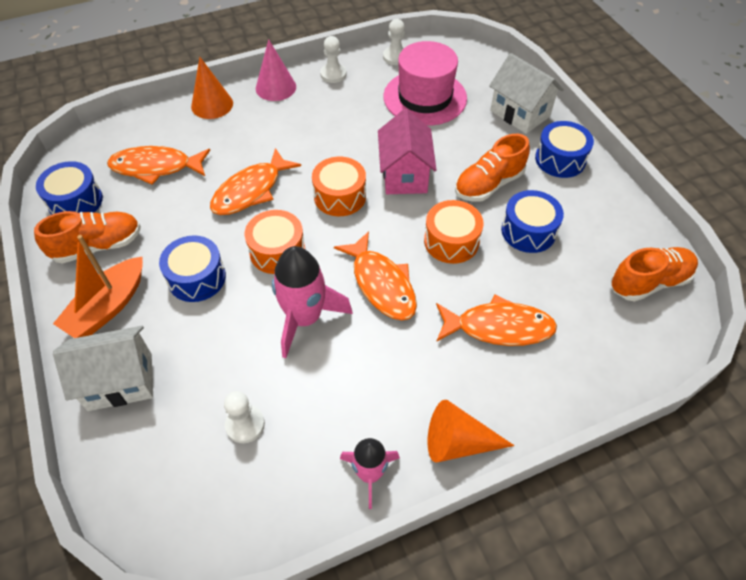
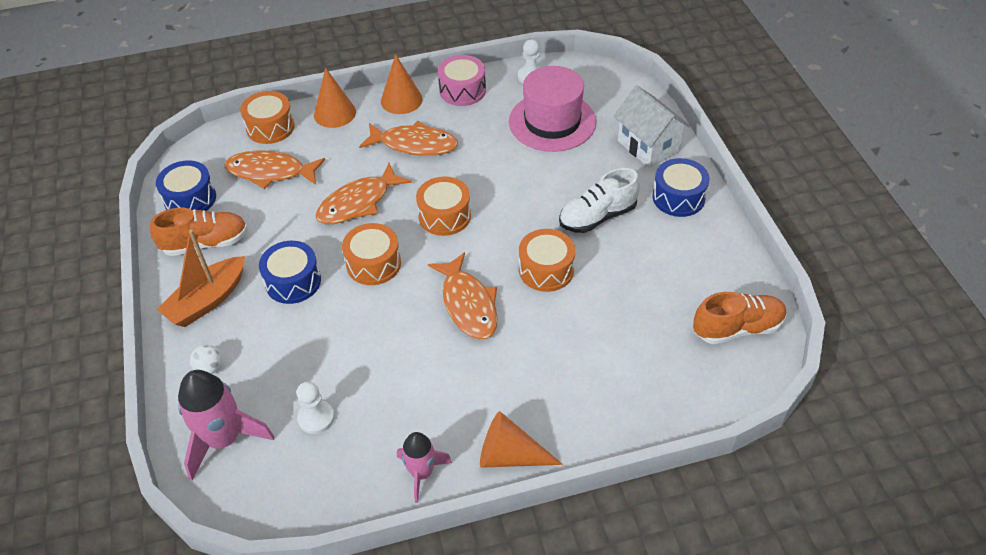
camera: 10 degrees right, 5 degrees down
(120, 381) = (209, 368): white house -> white ball
(149, 123) = (270, 127): none -> orange drum
(276, 87) = (401, 100): pink cone -> orange cone
(305, 318) = (388, 329): pink rocket -> pink rocket (224, 439)
(333, 74) = (462, 90): white pawn -> pink drum
(405, 175) = (514, 200): pink house -> none
(488, 184) = (597, 217): orange shoe -> white shoe
(498, 327) = (574, 356): orange fish -> orange fish (414, 144)
(528, 231) = (627, 267): blue drum -> none

